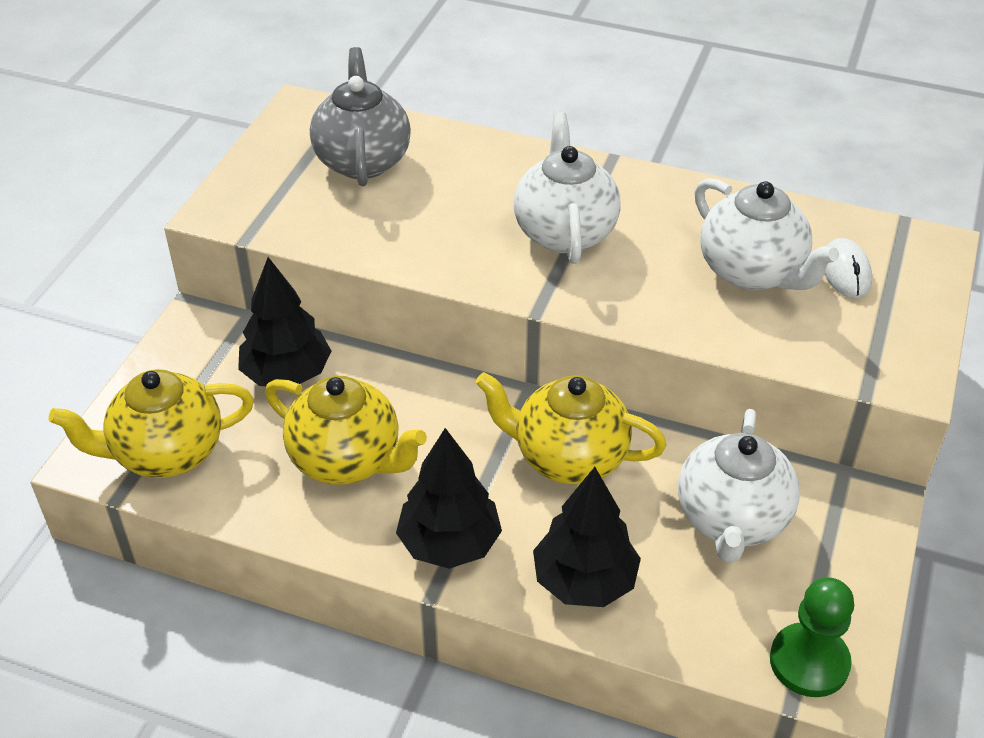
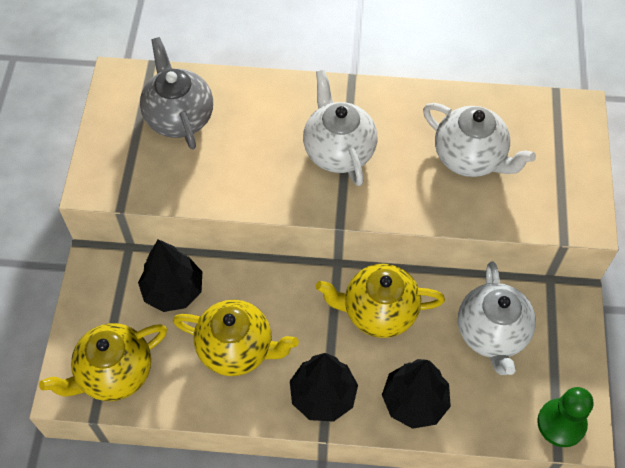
camera: 15 degrees left, 15 degrees up
(846, 272) = (529, 144): white mouse -> none

